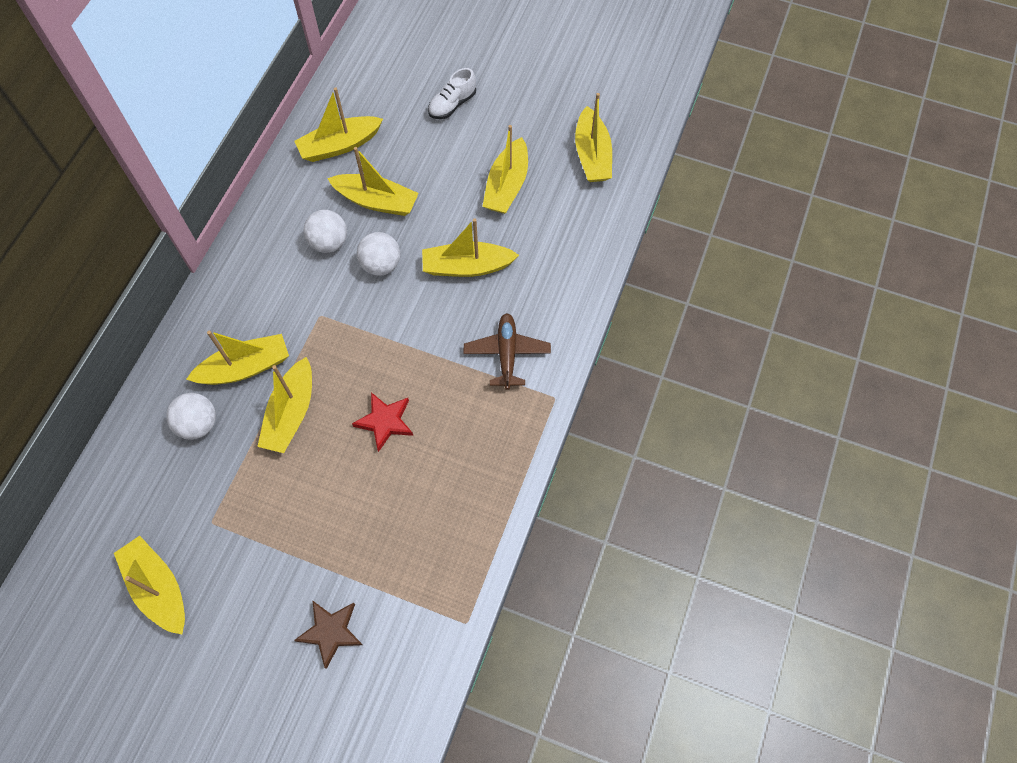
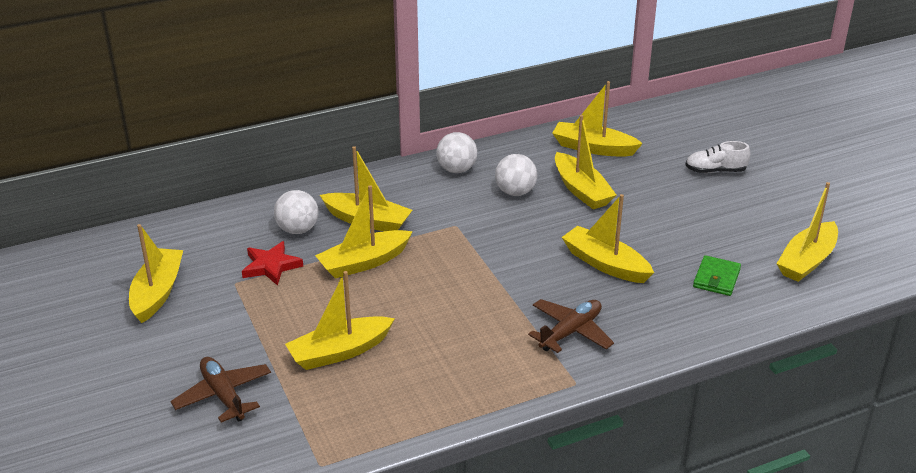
camera: 45 degrees right, 30 degrees down
(331, 632) = (223, 395): brown star -> brown plane
(381, 265) = (538, 225): white ball -> white ball (456, 169)
(385, 422) = (422, 309): red star -> red star (271, 266)
(507, 185) = (702, 238): yellow boat -> yellow boat (339, 352)
(551, 220) = (716, 278): none -> green wallet

